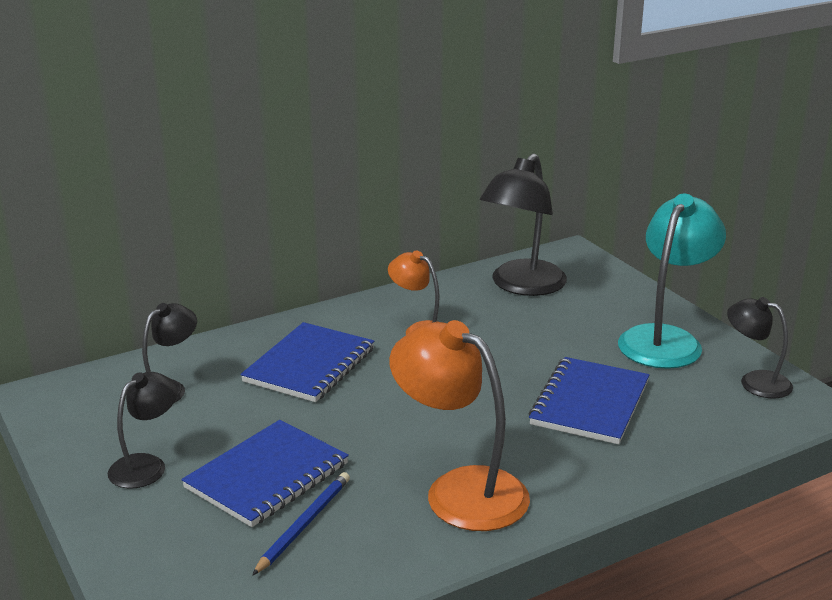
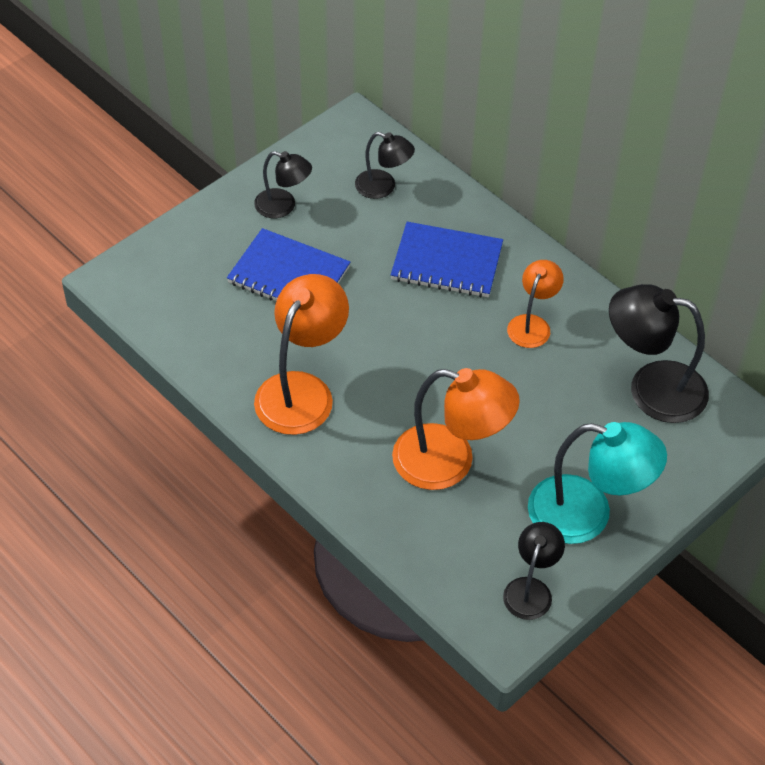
camera: 75 degrees right, 25 degrees up
(303, 525) = (239, 309): blue pencil -> none
(590, 403) = (450, 462): blue notebook -> orange lamp

